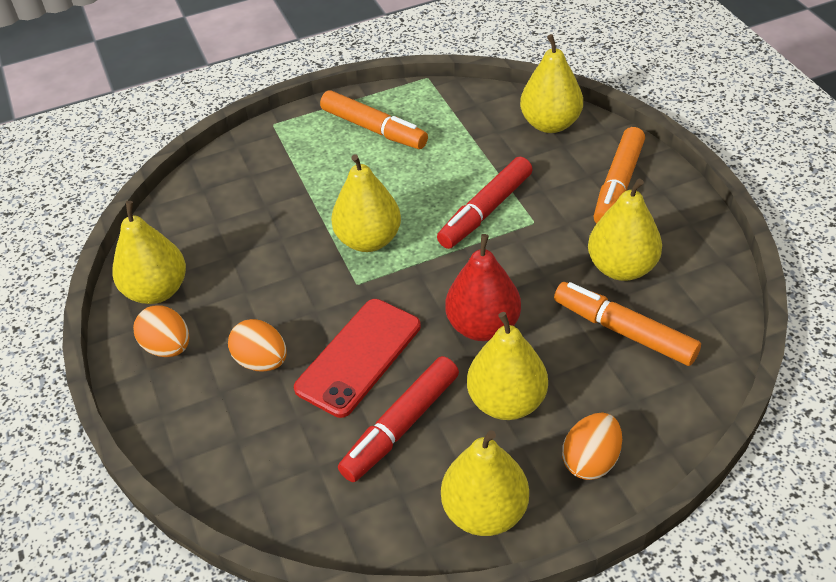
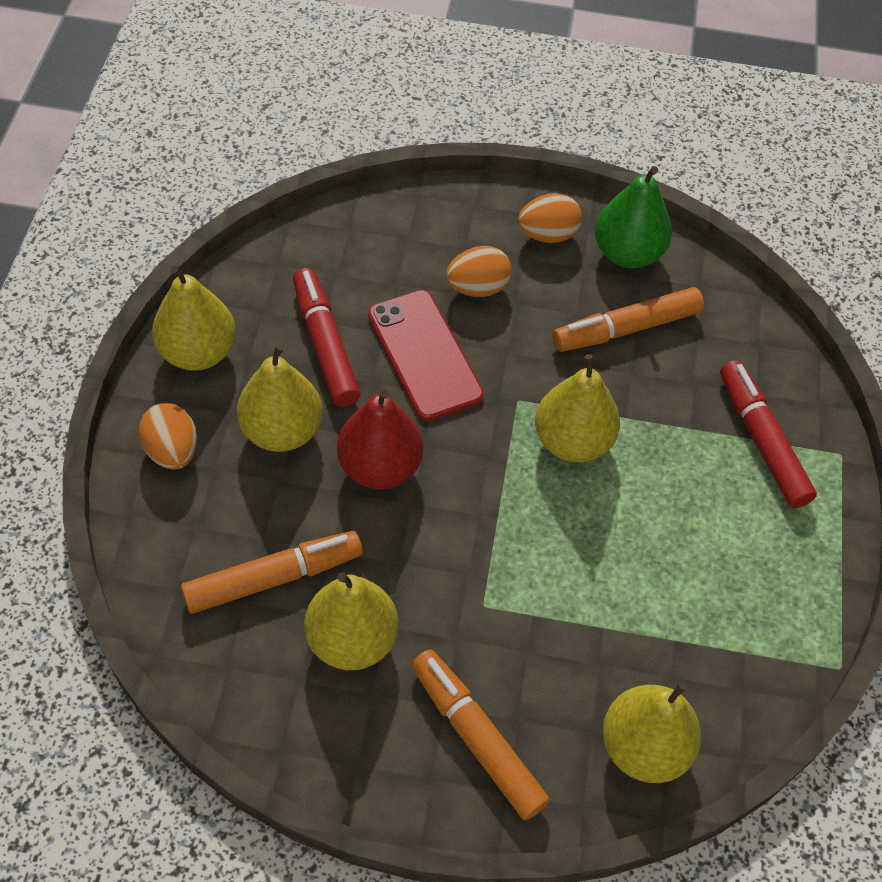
camera: 115 degrees right, 10 degrees up
(157, 291) = (627, 253): yellow pear -> green pear
(373, 128) = (765, 547): orange marker -> orange marker (627, 329)
(486, 210) = (537, 572): red marker -> red marker (762, 441)

